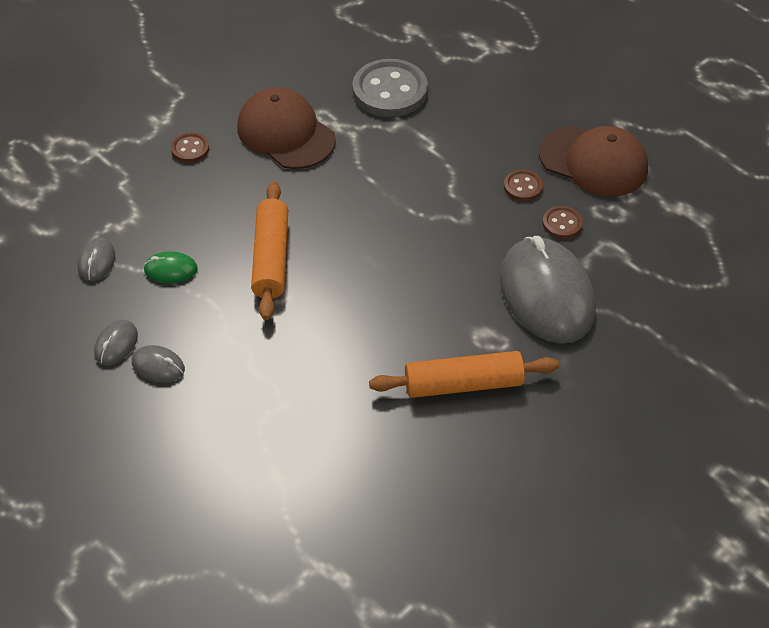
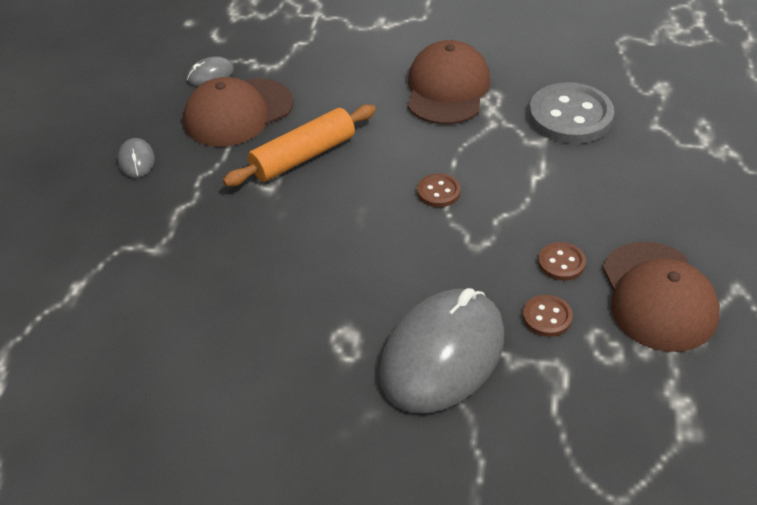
camera: 55 degrees right, 5 degrees down
(116, 344) = (139, 128): grey mouse -> none
(171, 270) = (238, 113): green mouse -> brown cap
(190, 149) = (371, 53): brown button -> brown button (438, 192)
(463, 384) = (275, 353): orange rolling pin -> none

